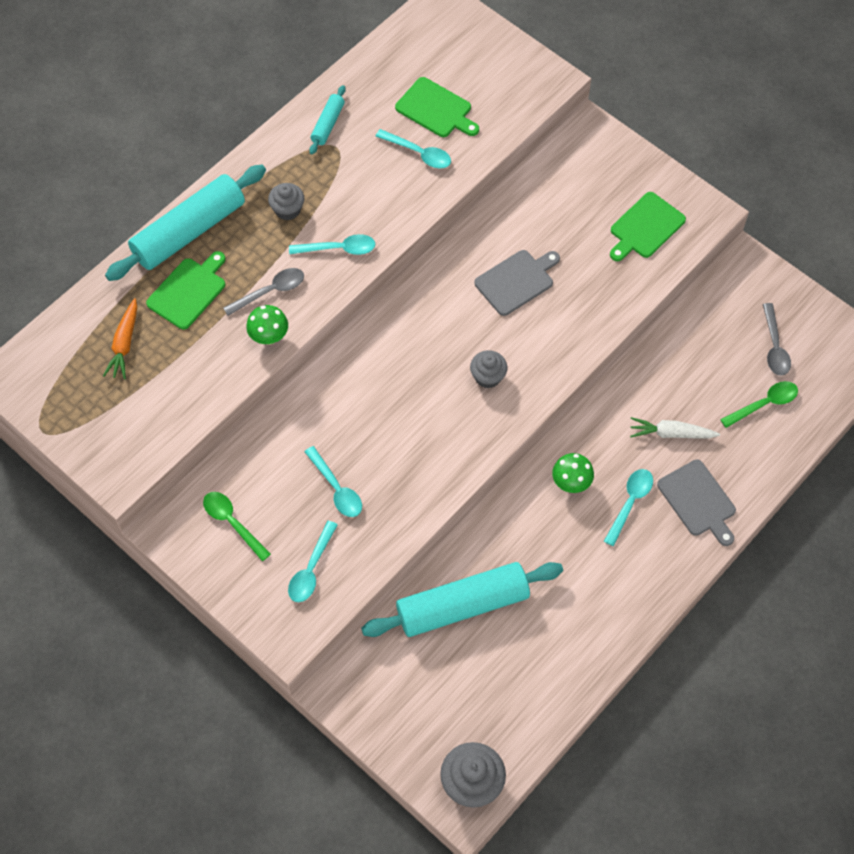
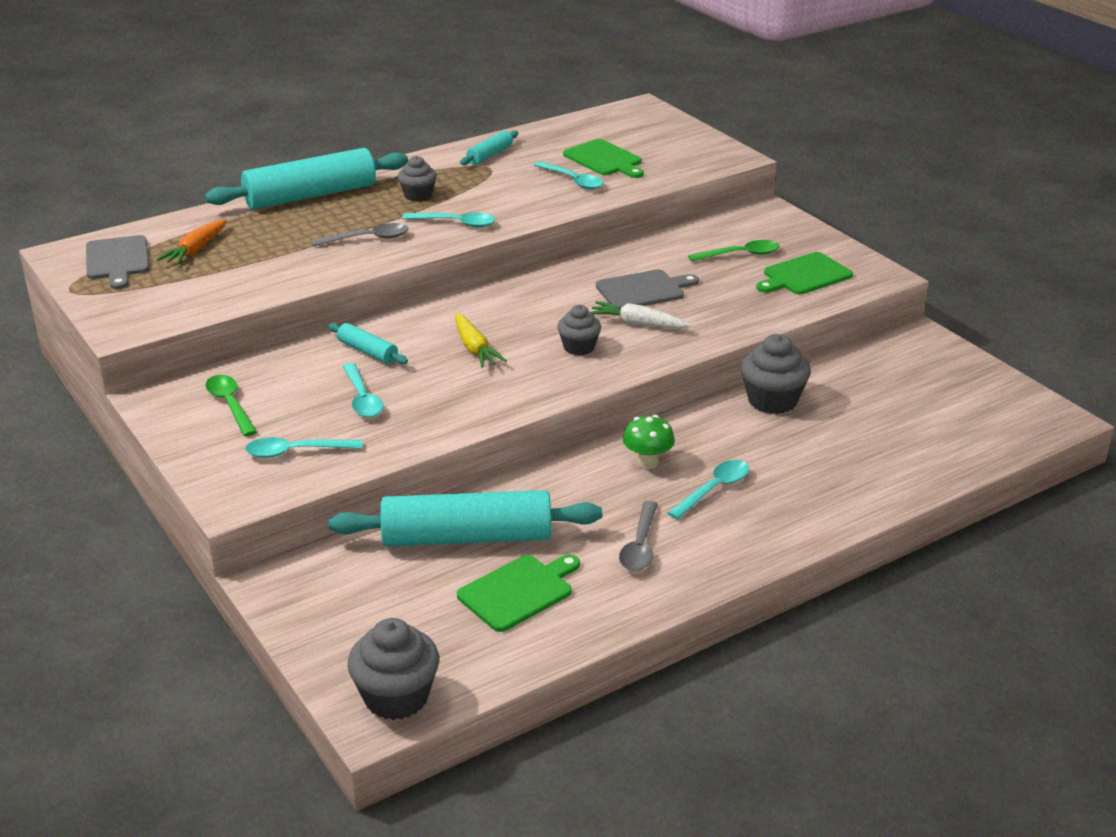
camera: 15 degrees right, 30 degrees down
(188, 291) = (284, 228): green cutting board -> green cutting board (519, 591)
(269, 337) = (348, 265): green mushroom -> none
(311, 569) = (296, 452): turquoise spoon -> turquoise spoon turned 45 degrees clockwise
(316, 424) = (368, 351): none -> turquoise rolling pin
(403, 399) = (474, 348): none -> yellow carrot
(647, 380) = (772, 400): none -> grey cupcake
(671, 433) = (786, 444): white carrot -> white carrot (638, 324)
(698, 501) = (801, 501): grey cutting board -> grey cutting board (117, 260)
(764, 404) = (911, 439): green spoon -> green spoon (740, 255)
(774, 346) = (937, 398): grey spoon -> grey spoon (640, 545)

